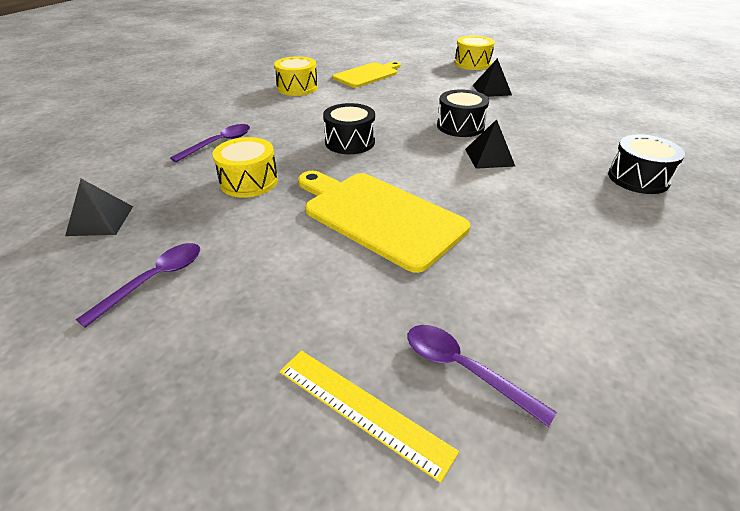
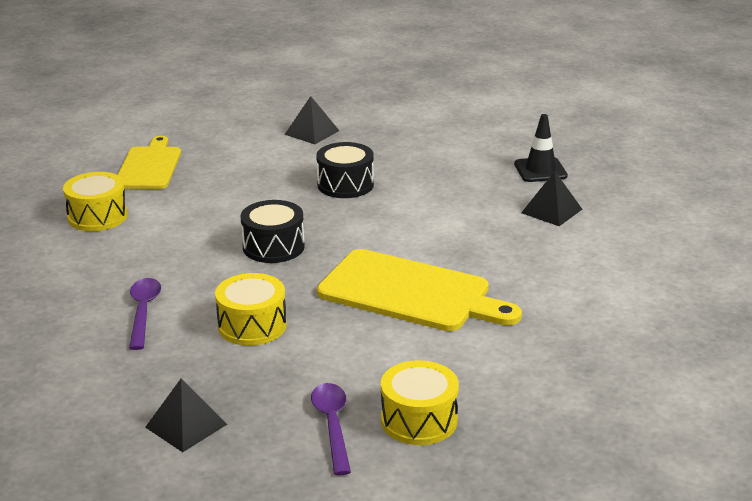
camera: 45 degrees left, 10 degrees down
(362, 409) = (584, 393): yellow ruler -> none
(378, 216) = (410, 292): yellow cutting board -> yellow cutting board turned 150 degrees counterclockwise
(464, 369) = (603, 344): purple spoon -> none
(472, 63) = (241, 106): yellow drum -> yellow drum (419, 420)
(489, 157) = (415, 203): black pyramid -> black pyramid (551, 211)
(638, 178) = (540, 170): black drum -> black traffic cone

